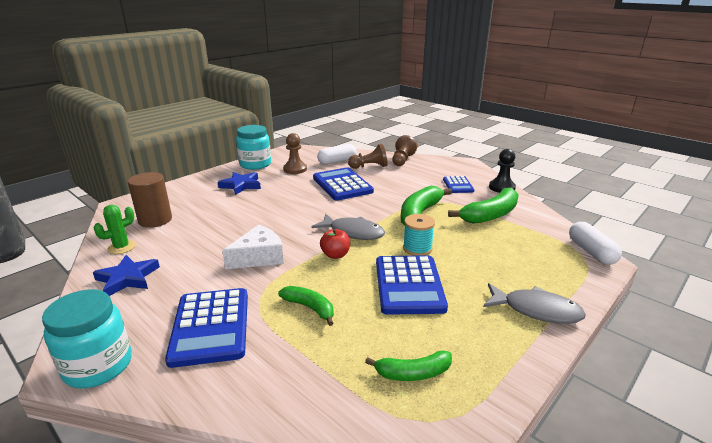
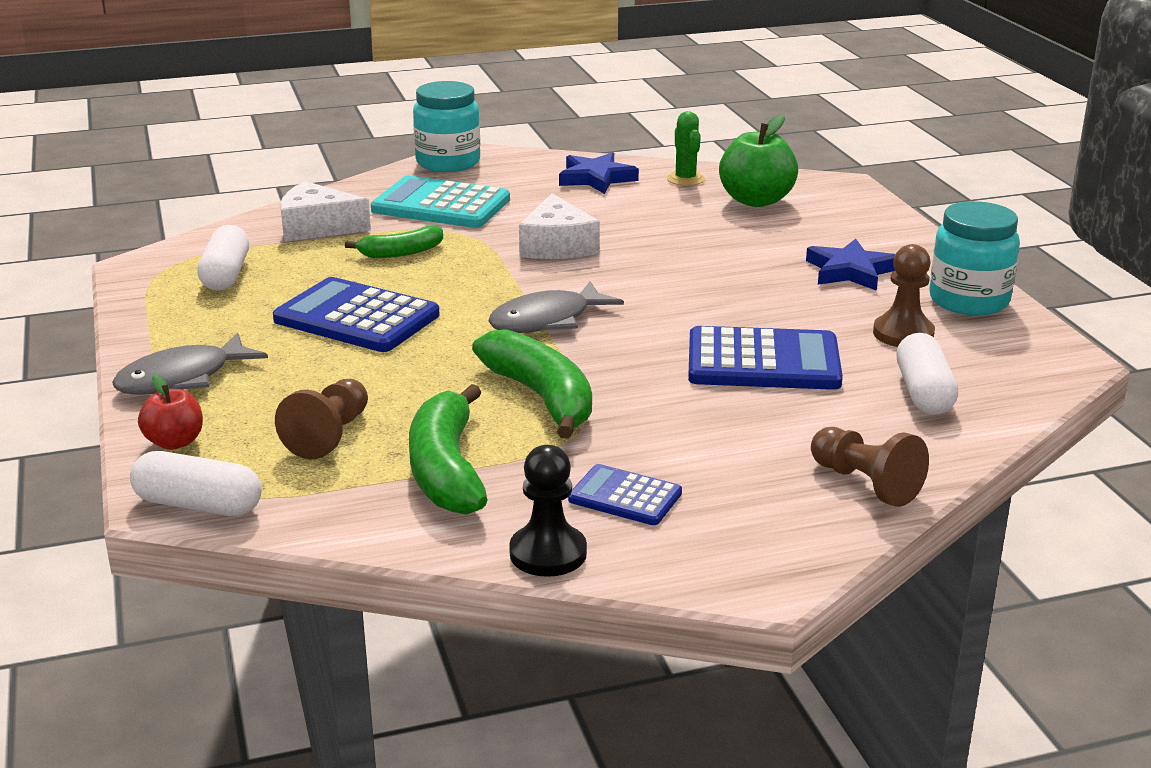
camera: 120 degrees right, 0 degrees up
(155, 220) = (756, 200): brown cylinder -> green apple
(210, 326) = (441, 205): blue calculator -> turquoise calculator
(293, 372) = (317, 227): none -> white cheese
(335, 255) = (496, 292): red apple -> red apple (175, 442)
(369, 167) = (850, 422): brown pawn -> brown pawn (329, 436)
(413, 373) = (226, 275): green banana -> white capsule
(417, 248) = (432, 354): turquoise spool -> none

